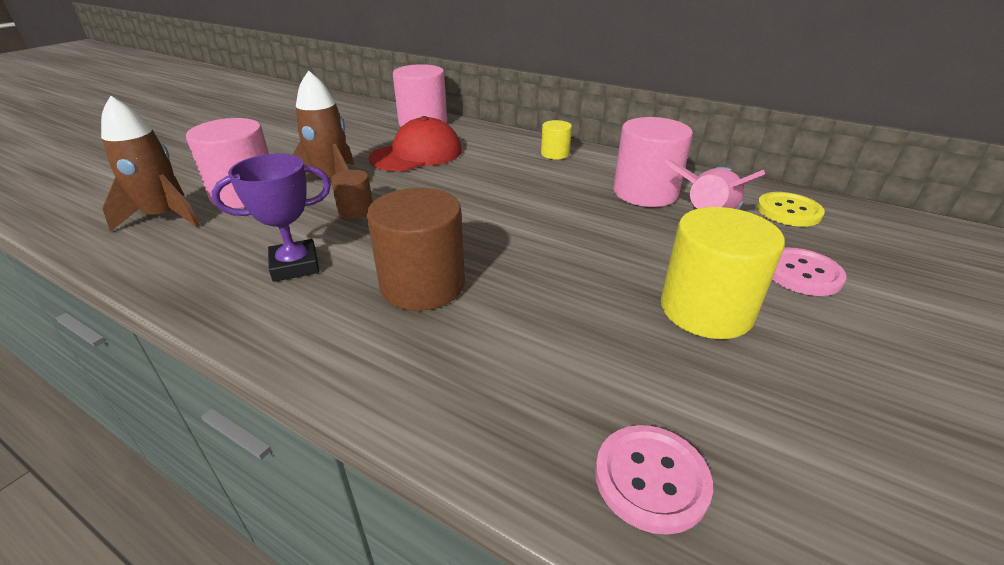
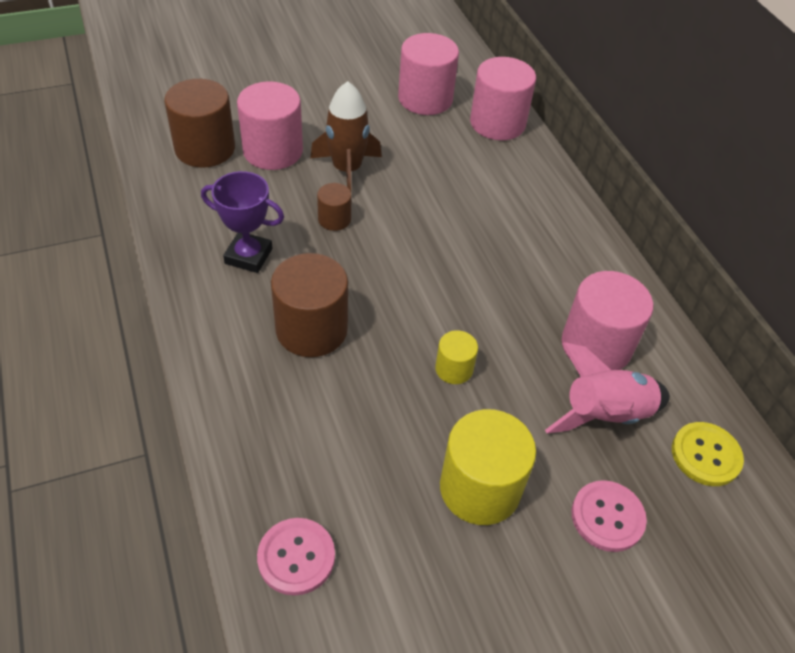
camera: 35 degrees right, 15 degrees up
(164, 216) = (205, 148): brown rocket -> brown cylinder
(352, 128) = (425, 99): none -> pink cylinder
(417, 154) = (446, 171): red cap -> none
(555, 154) = (575, 243): yellow cylinder -> yellow cylinder (454, 369)

